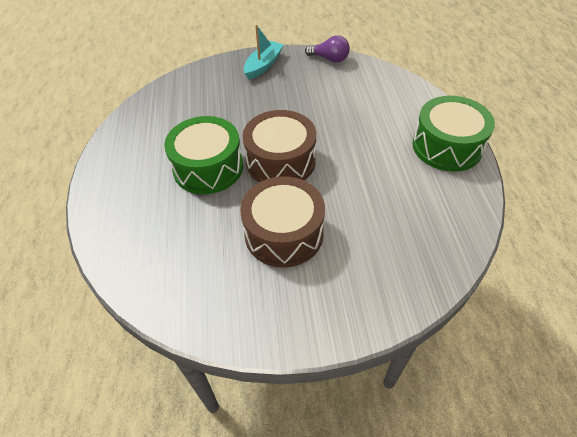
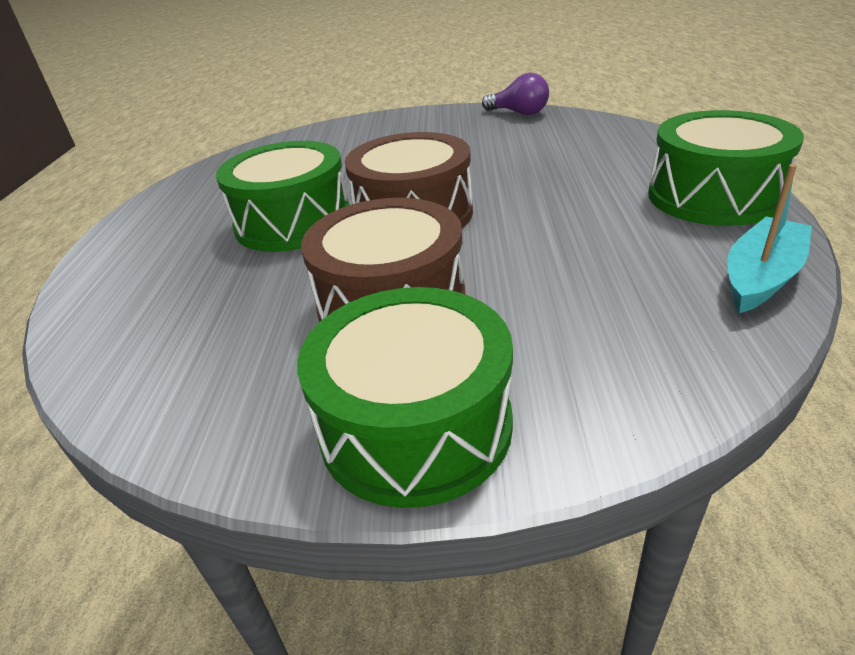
camera: 10 degrees right, 15 degrees down
(263, 65) = (418, 121): turquoise boat -> turquoise boat (761, 277)
(313, 312) = (415, 425): none -> green drum

